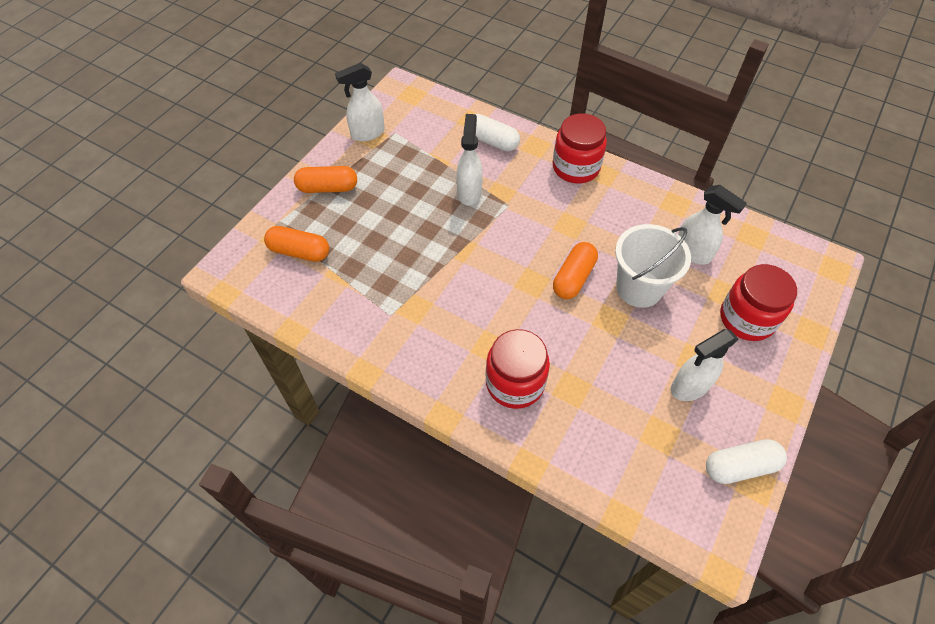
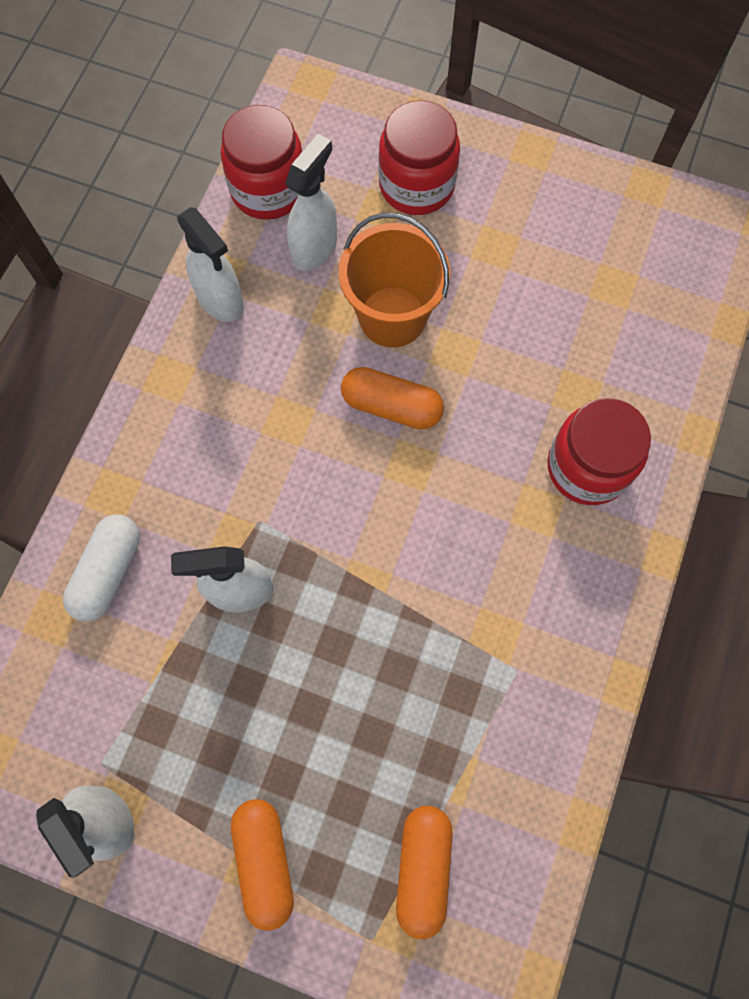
camera: 100 degrees left, 15 degrees up
(576, 167) = (159, 422): red jar -> red jar (268, 189)
(639, 288) = (392, 317): white bucket -> orange bucket
(689, 387) = (538, 253): white spray bottle -> white spray bottle (220, 300)
(740, 466) = (631, 200): white capsule -> none

